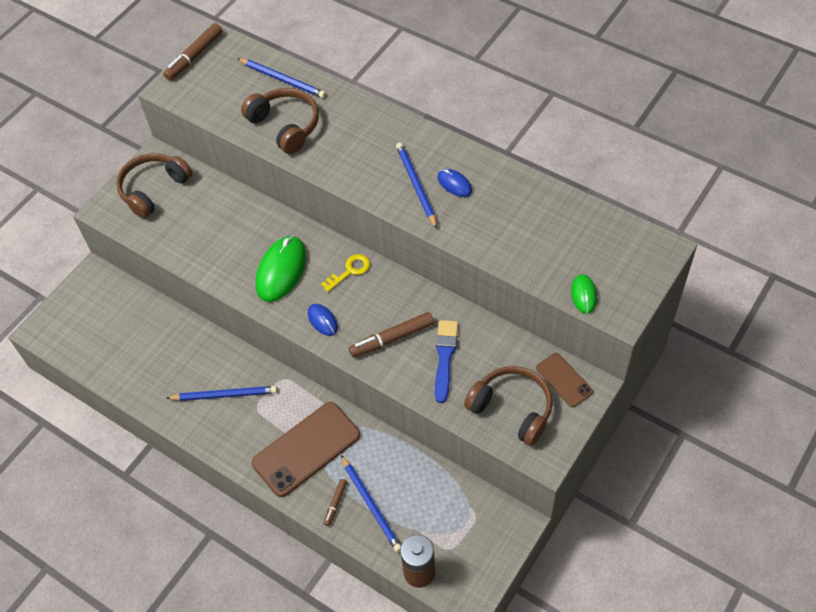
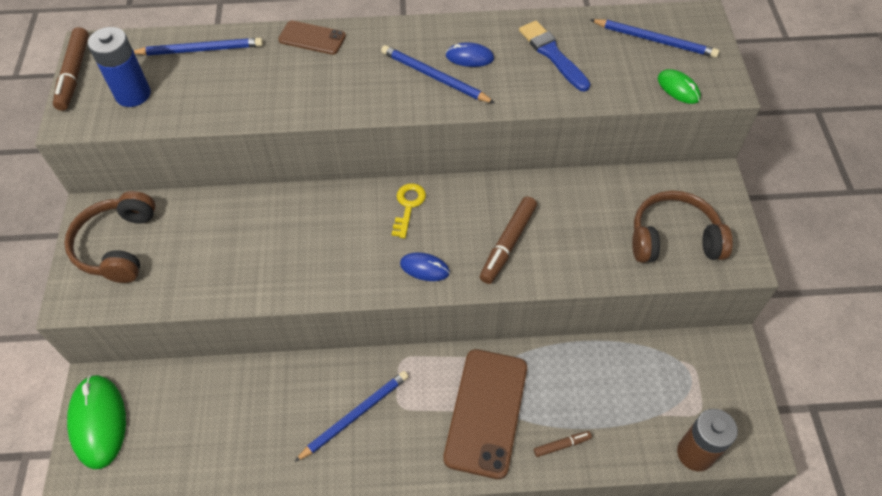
camera: 40 degrees left, 0 degrees up
(217, 91) = (133, 94): none -> blue battery
(281, 270) = (337, 246): green mouse -> green mouse (98, 422)
(285, 126) = (244, 90): brown headphones -> none
(335, 503) = (562, 445): brown marker -> brown marker turned 90 degrees counterclockwise
(371, 505) = (595, 422): blue pencil -> blue pencil (655, 40)
(445, 357) = (572, 230): blue brush -> blue brush (552, 54)
(564, 380) = (690, 186): brown phone -> brown phone (312, 38)

